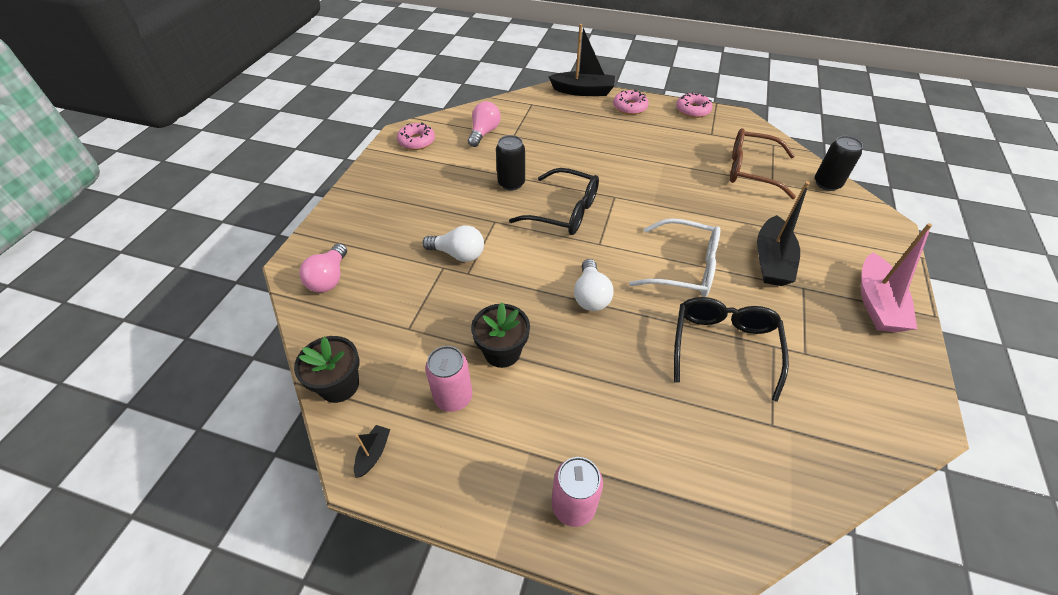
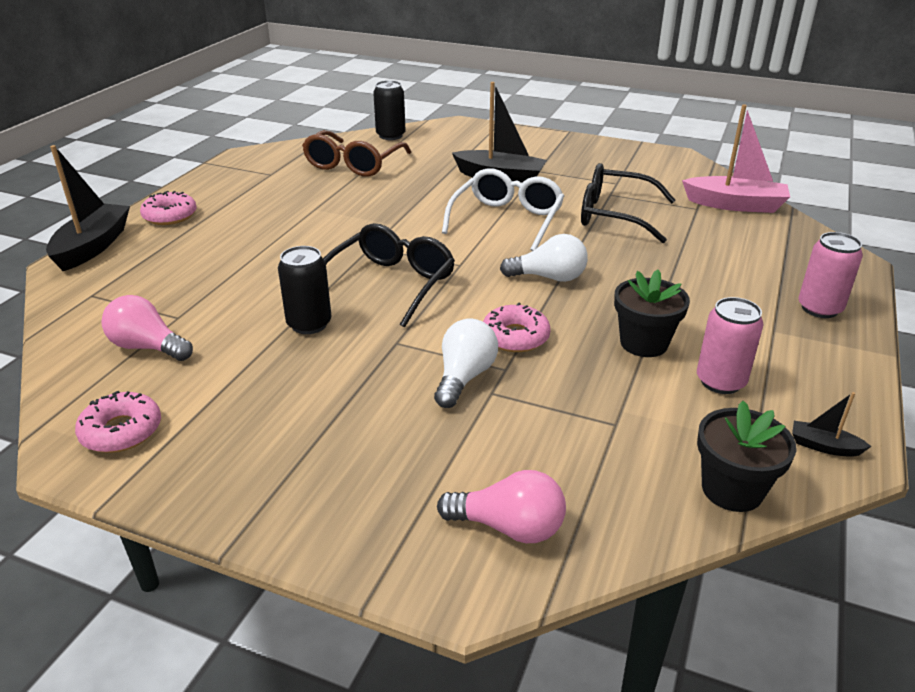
camera: 85 degrees left, 15 degrees down
(693, 110) = (210, 177): pink donut -> pink donut (515, 337)
(876, 303) = (556, 147): pink boat -> pink boat (735, 205)

